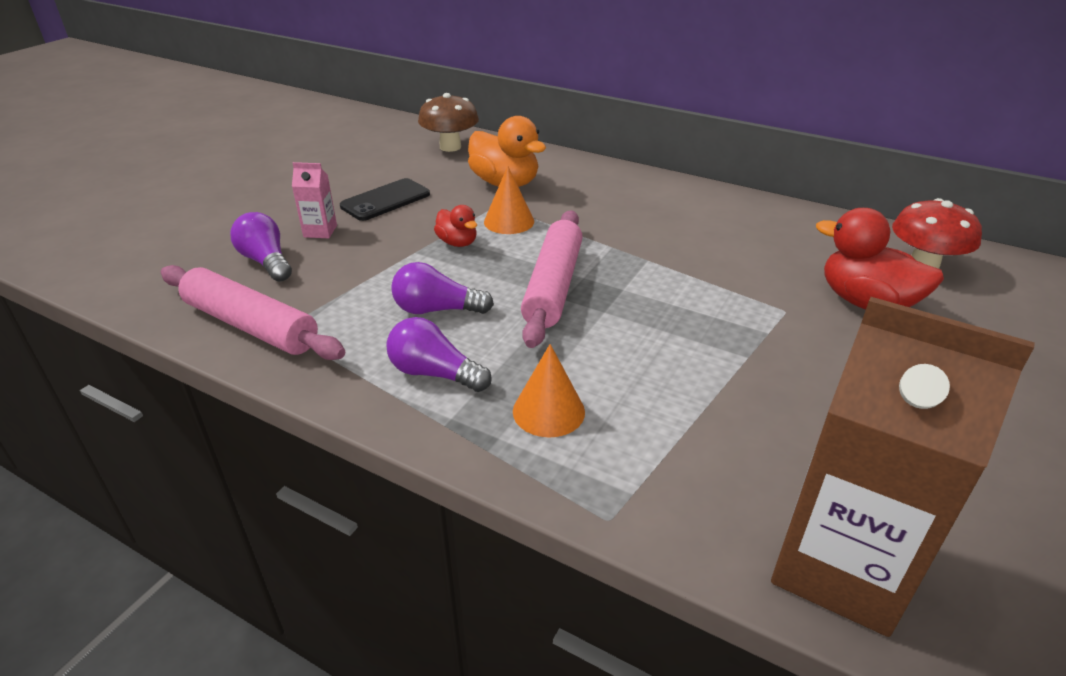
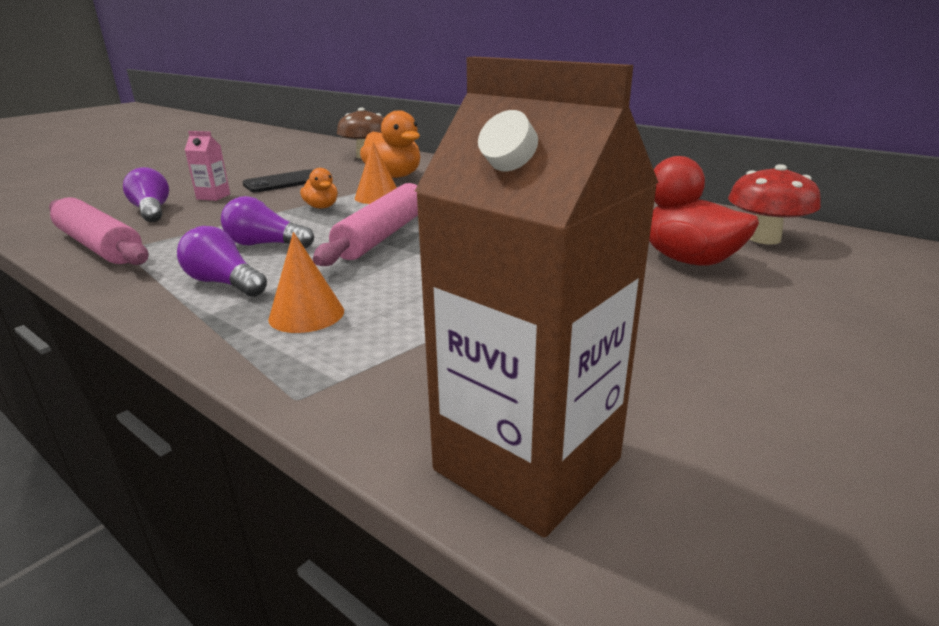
camera: 10 degrees right, 10 degrees down
(457, 243) = (321, 207): red duck -> orange duck

